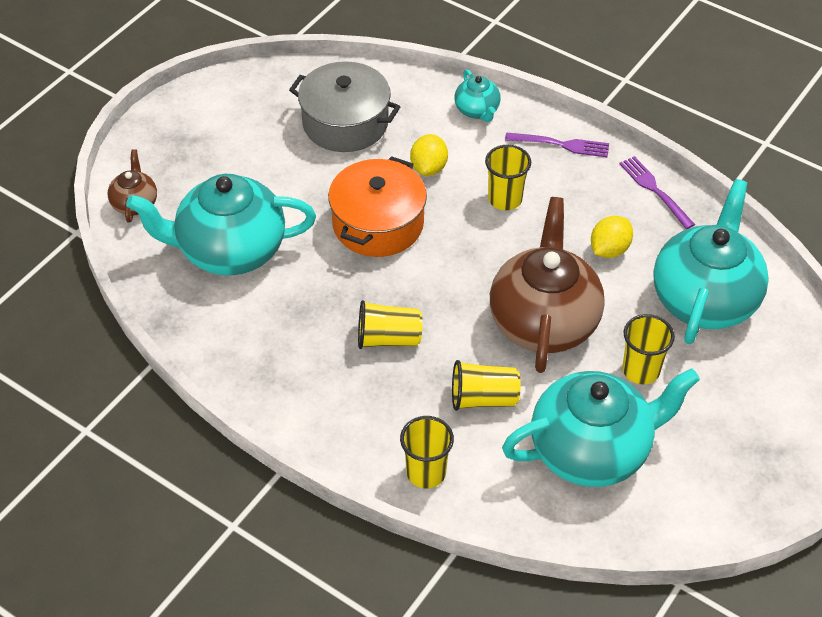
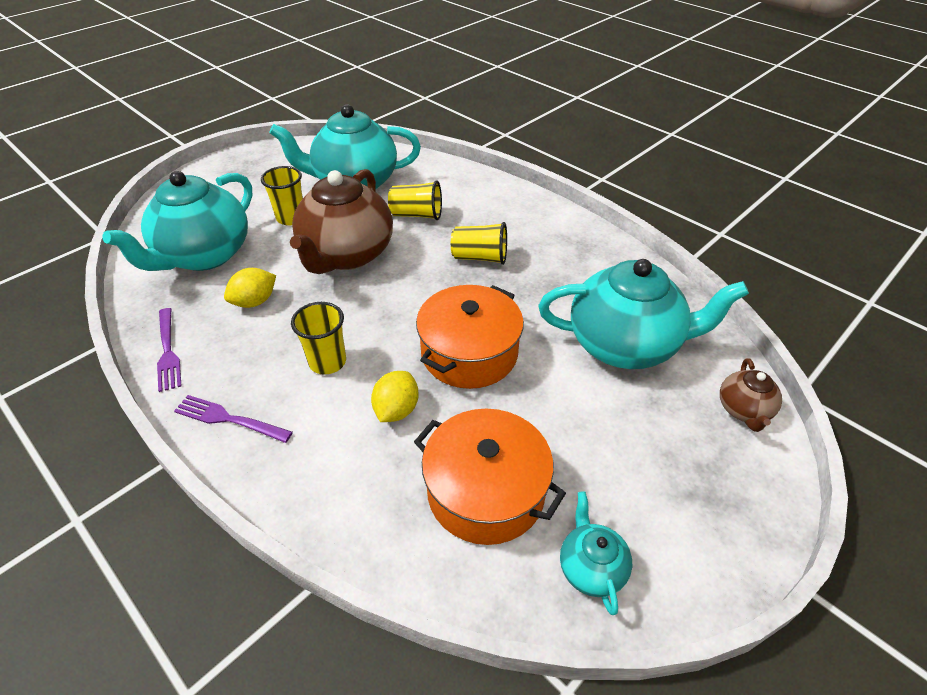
camera: 170 degrees left, 5 degrees down
(345, 123) = (485, 491): grey pot -> orange pot
(426, 472) = (471, 184): yellow cup -> none
(477, 111) = (305, 486): turquoise teapot -> turquoise teapot (591, 568)

